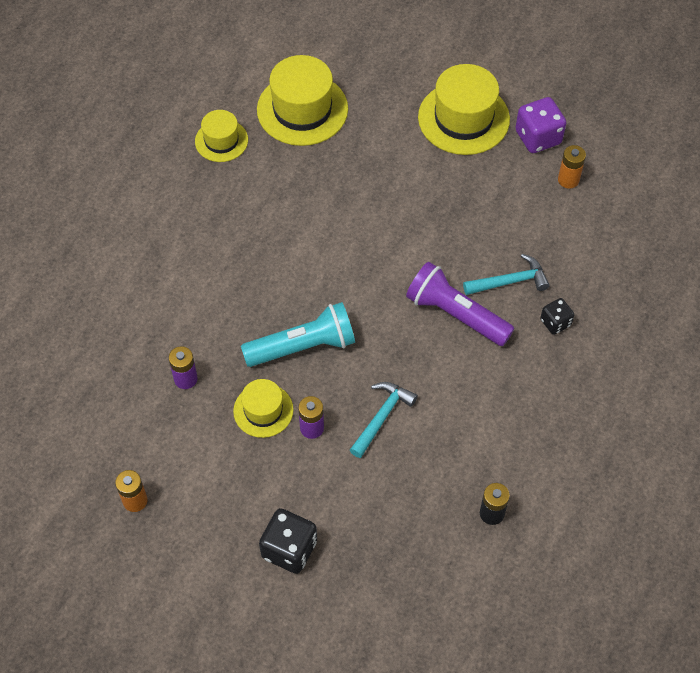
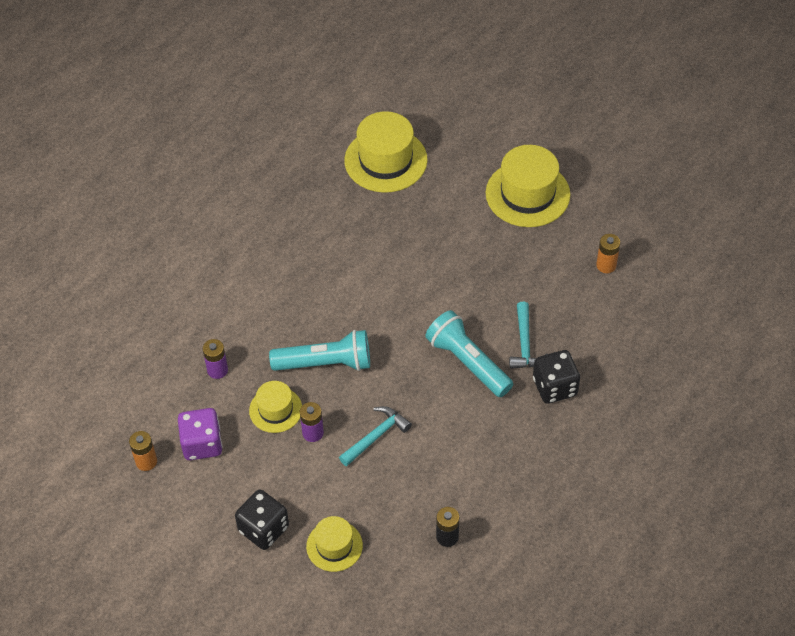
camera: 15 degrees right, 5 degrees down
(221, 140) = (307, 174): yellow hat -> yellow hat (334, 546)
(456, 314) = (468, 362): purple flashlight -> turquoise flashlight
(509, 281) = (525, 343): turquoise hammer -> turquoise hammer turned 90 degrees clockwise
(538, 137) = (590, 223): purple dice -> purple dice (202, 444)
(555, 322) = (555, 387): black dice -> black dice, size x1.67

